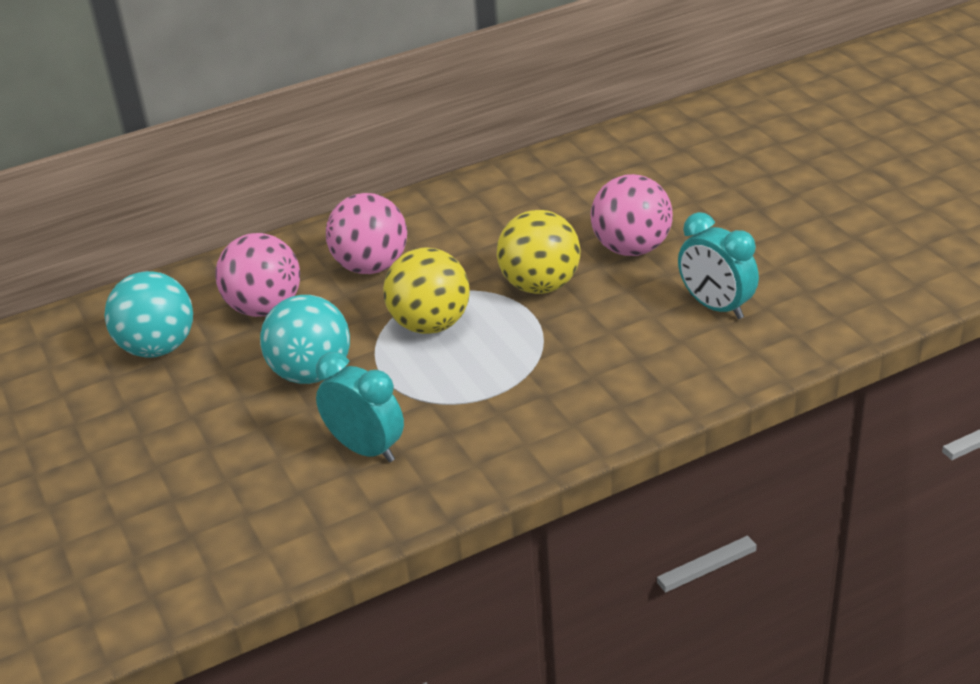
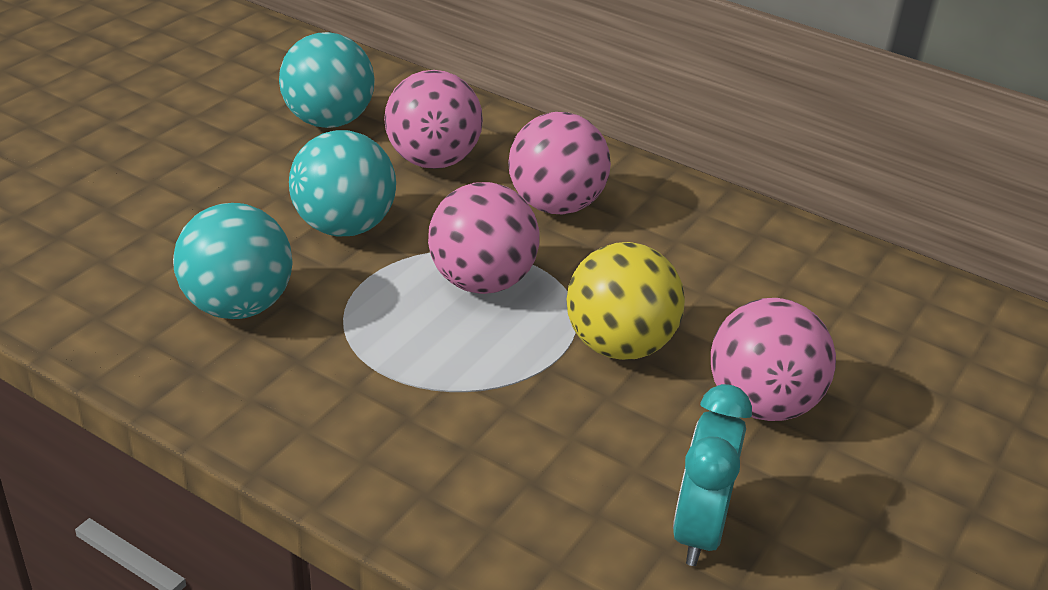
camera: 55 degrees right, 0 degrees up
(366, 449) = (238, 306): turquoise clock -> turquoise ball
(430, 324) = (482, 282): yellow ball -> pink ball

